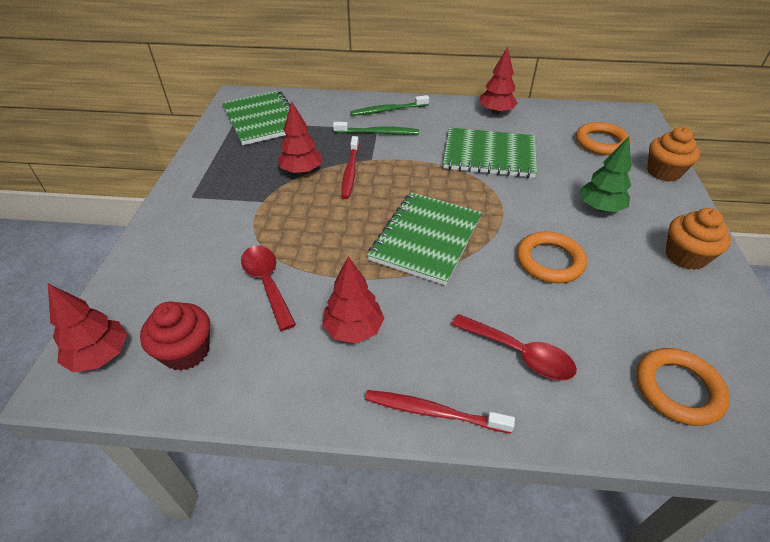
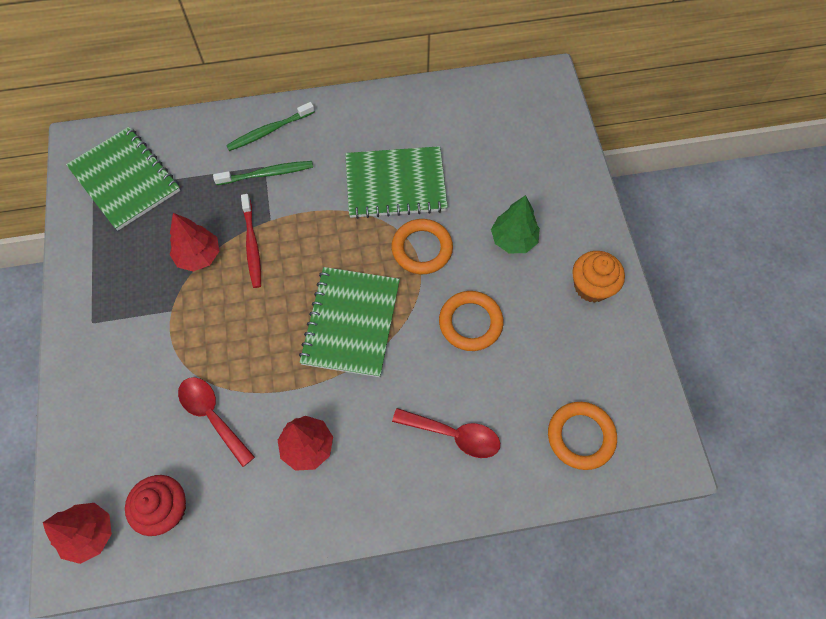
camera: 15 degrees left, 20 degrees up
(433, 412) = (392, 510): red toothbrush -> none
(496, 112) = (393, 107): red tree -> none
(601, 142) = (511, 137): orange ring -> orange ring (422, 249)
(663, 172) = (574, 171): orange cupcake -> none

